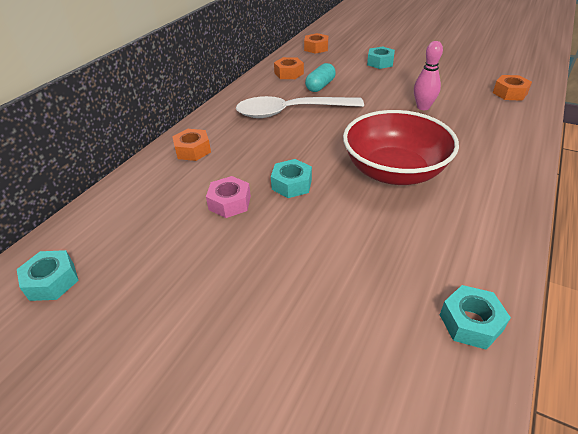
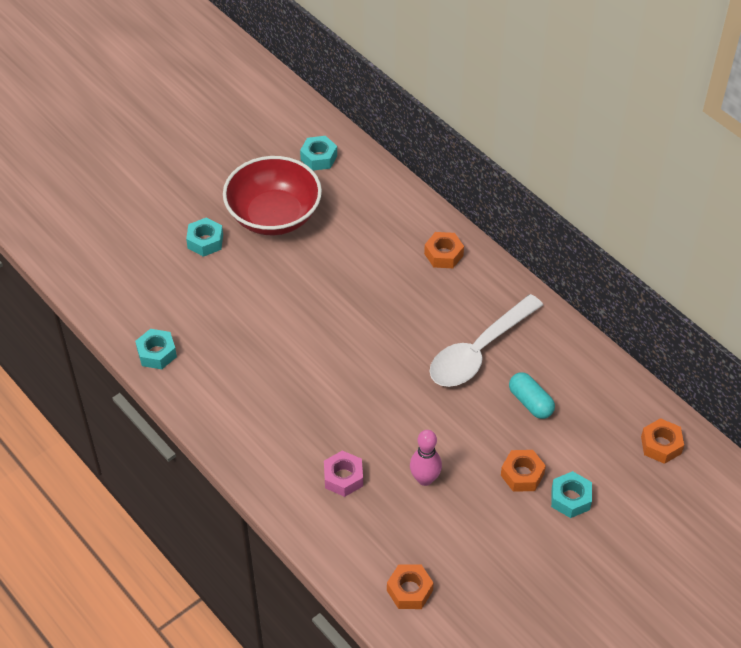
camera: 110 degrees right, 10 degrees up
(230, 203) = (348, 264): pink nut -> pink nut (343, 477)
(289, 73) = (585, 383): orange nut -> orange nut (522, 475)
(290, 112) = (479, 351): white spoon -> white spoon turned 150 degrees counterclockwise
(291, 184) = (349, 311): turquoise nut -> turquoise nut (205, 241)
(394, 171) = (324, 391): red bowl -> red bowl (274, 215)

